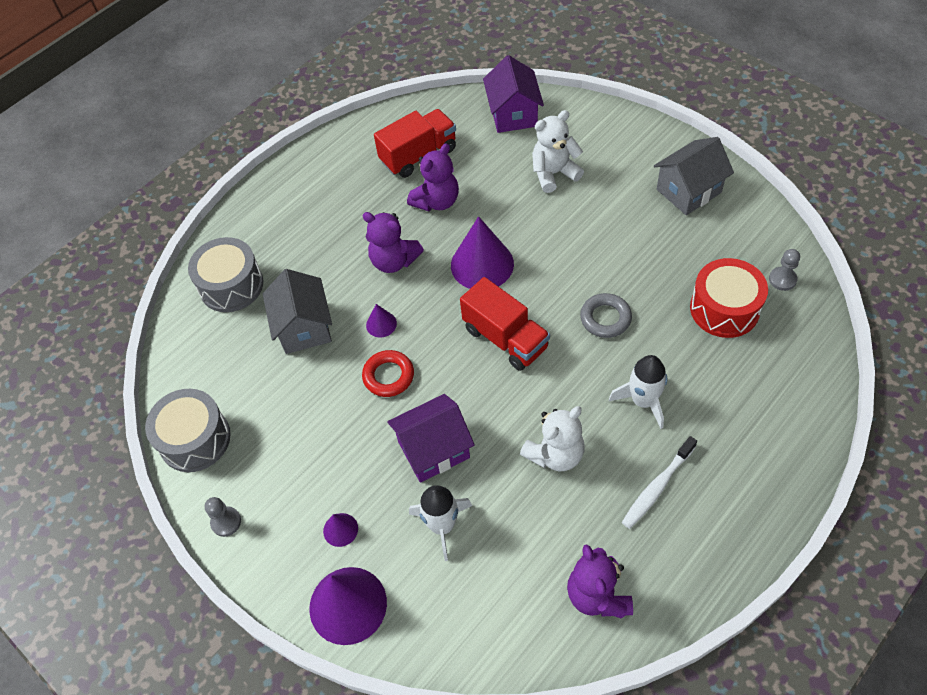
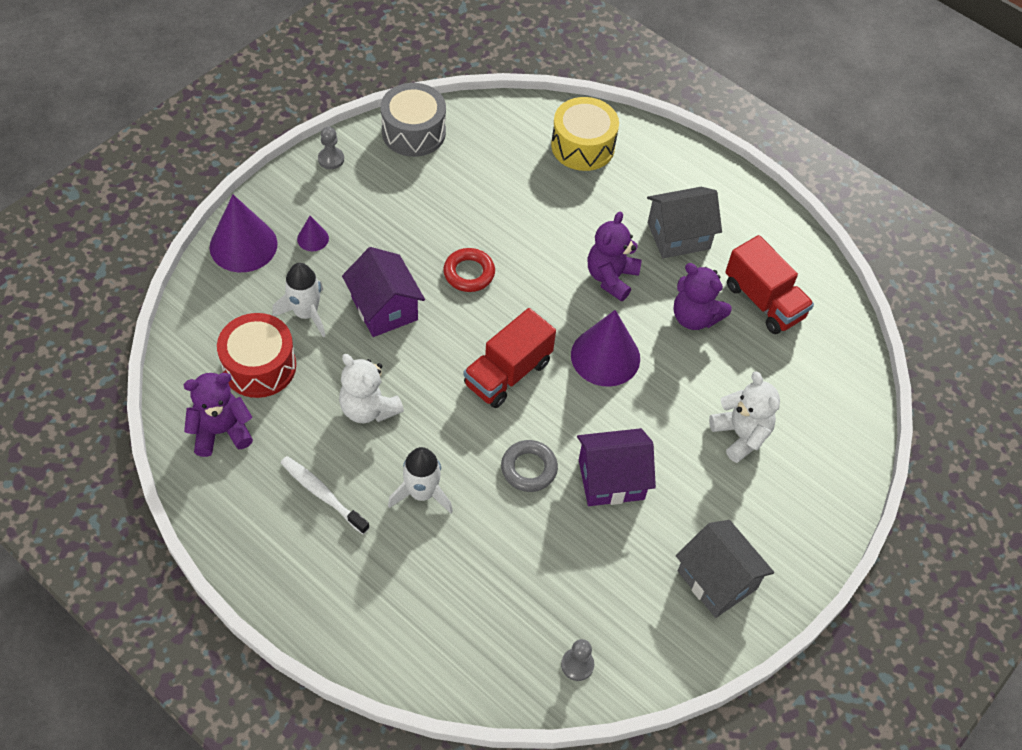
camera: 80 degrees right, 0 degrees up
(231, 285) = (583, 146): grey drum -> yellow drum
(304, 327) = (530, 205): grey house -> grey house (678, 236)
(381, 324) = (531, 267): purple cone -> none
(513, 114) = (837, 398): purple house -> purple house (611, 479)
(724, 309) = (536, 592): red drum -> red drum (259, 366)

